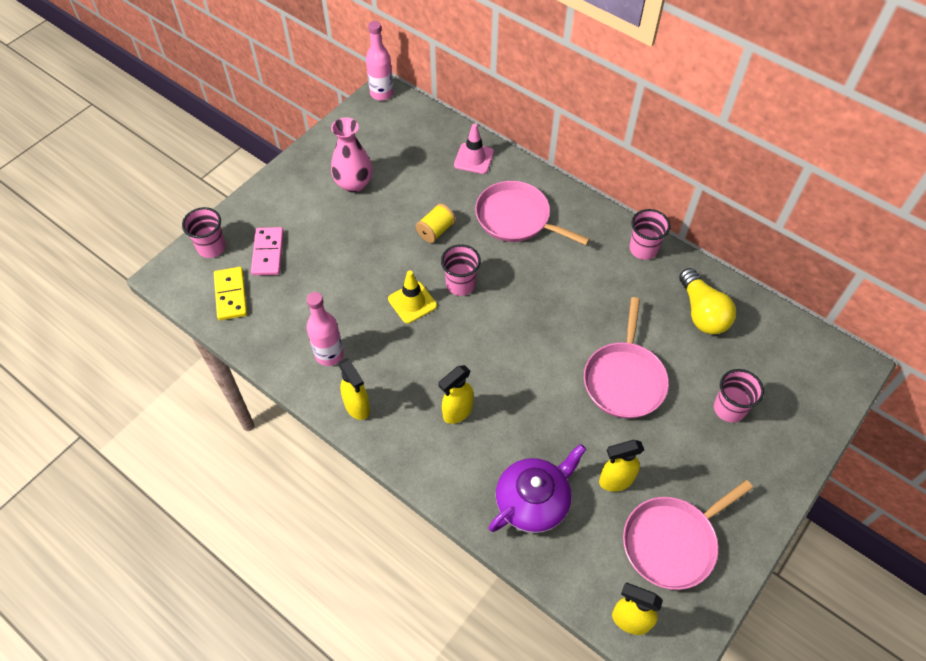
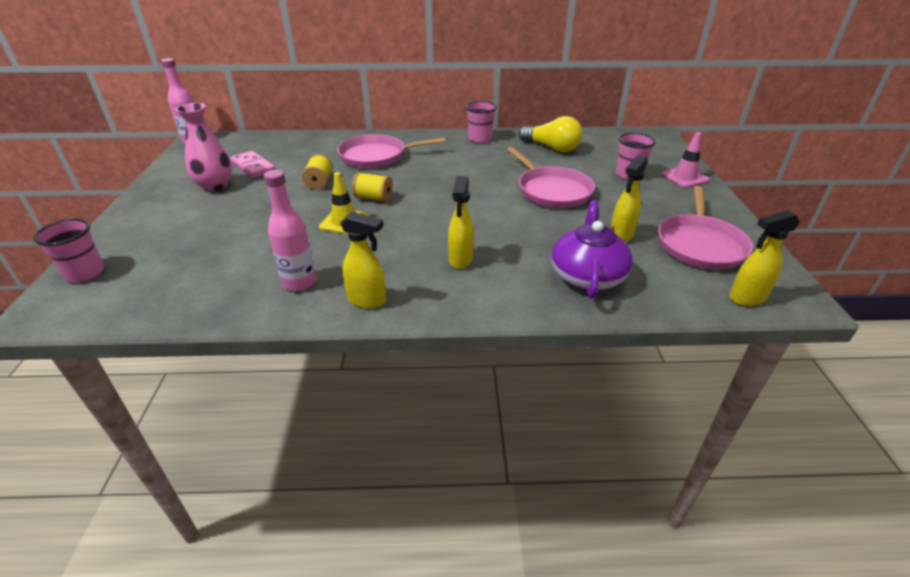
camera: 40 degrees left, 20 degrees down
(231, 295) = (140, 293): yellow domino -> none
(268, 253) = (162, 251): pink domino -> pink domino (253, 167)
(460, 284) = (374, 198): pink cup -> yellow spool
(474, 158) = (309, 144): pink traffic cone -> pink traffic cone (684, 177)

